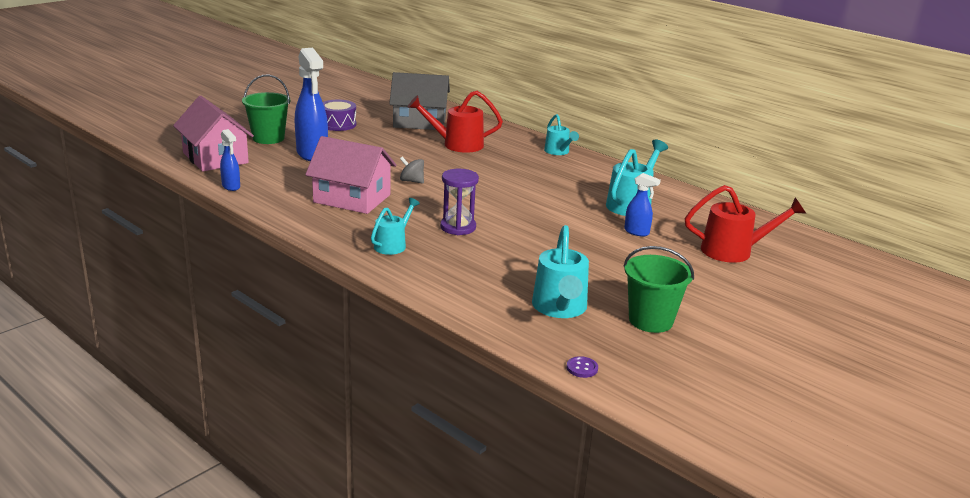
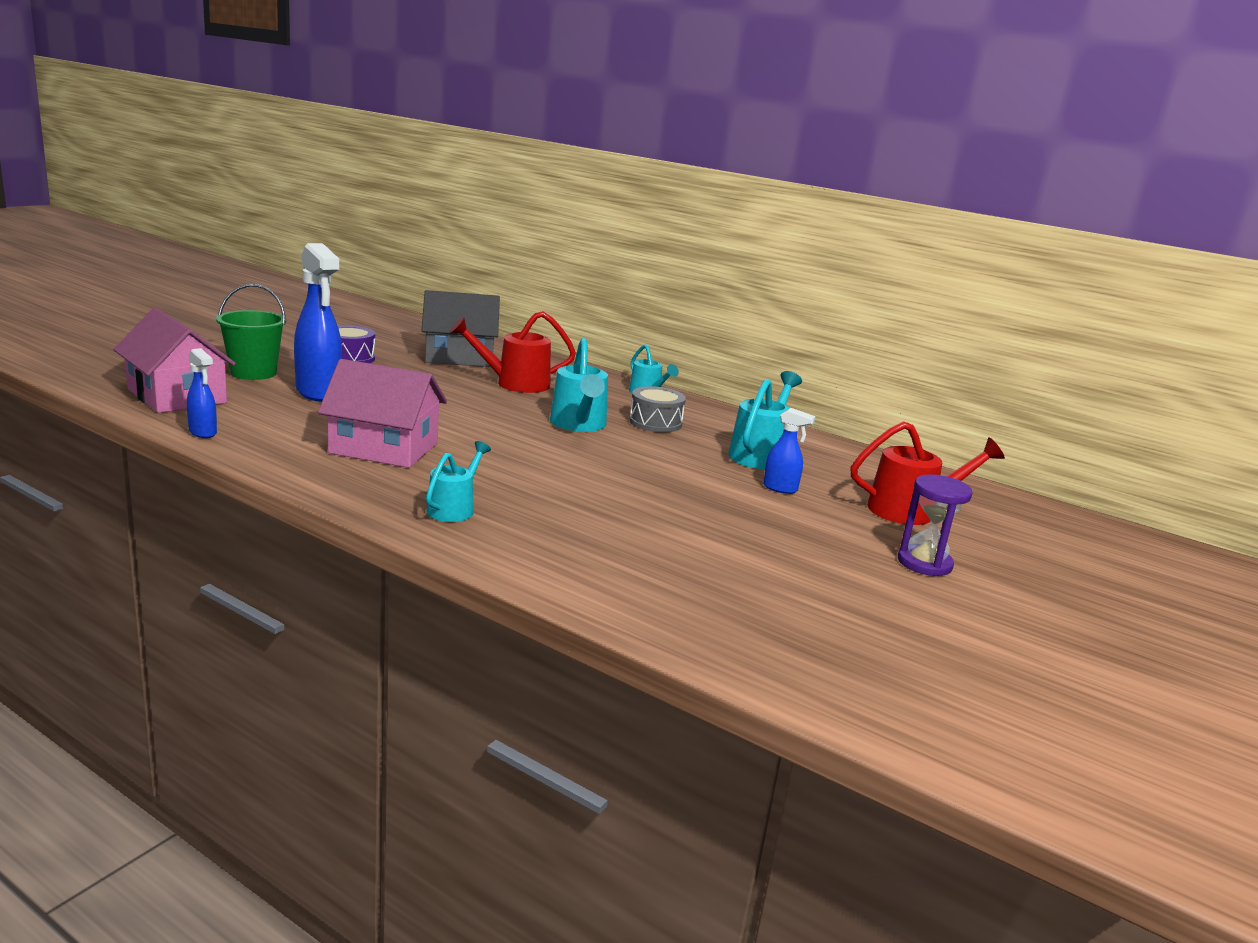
camera: 10 degrees left, 5 degrees down
(412, 181) = (464, 426): grey spinning top -> none
(458, 227) = (541, 484): purple hourglass -> purple hourglass (924, 563)
(557, 177) = (655, 422): none -> grey drum
(560, 309) = (714, 592): turquoise watering can -> turquoise watering can (579, 425)
(582, 368) = (774, 678): purple button -> none
(650, 320) = (843, 605): green bucket -> none

